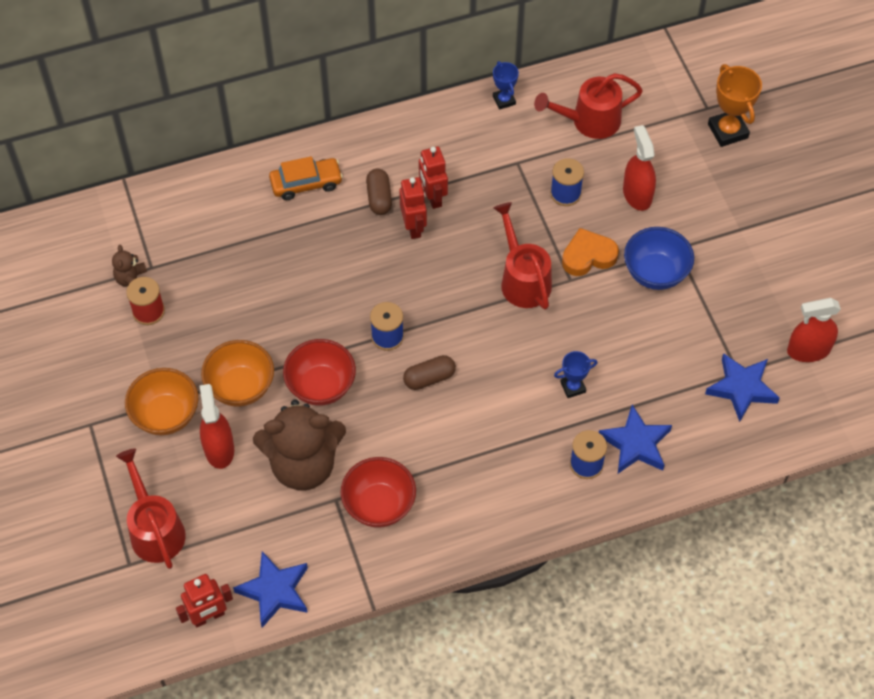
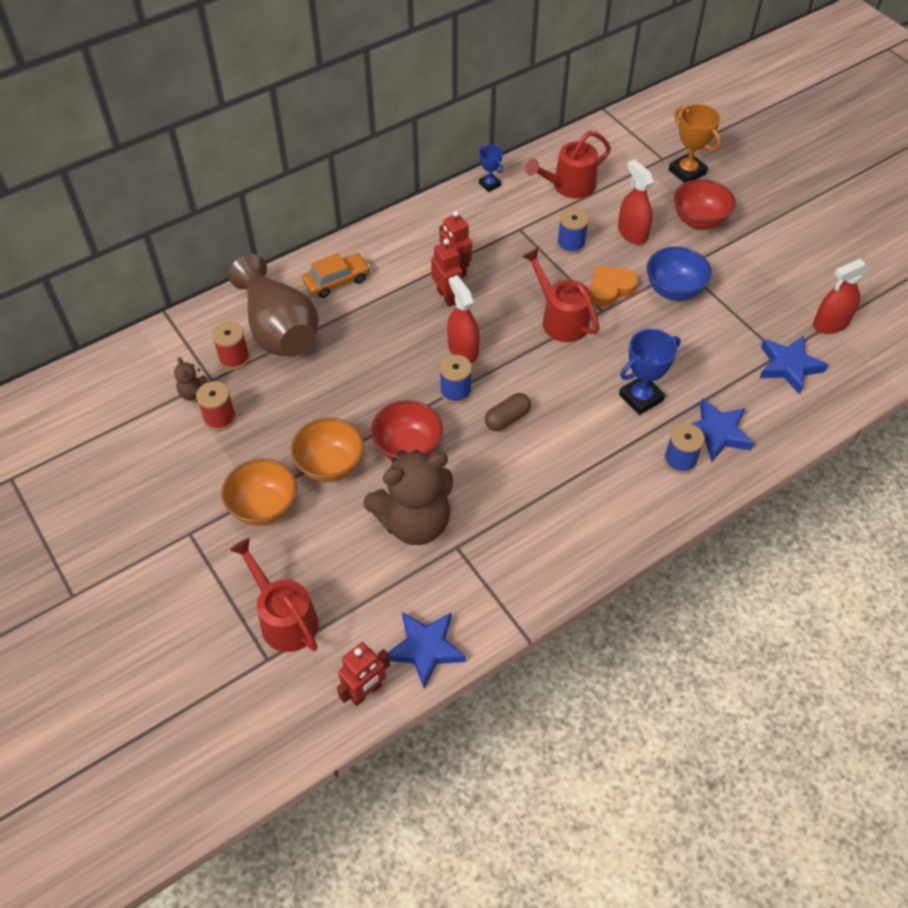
camera: 15 degrees left, 5 degrees down
(179, 248) = (234, 358): none -> red spool
(219, 449) = (326, 526): red spray bottle -> red spray bottle (463, 349)
(232, 226) = (279, 329): none -> brown vase
(379, 198) = (407, 280): brown capsule -> none
(379, 505) = (501, 542): red bowl -> red bowl (699, 221)
(573, 387) = (641, 398): blue trophy -> blue trophy, size x1.69

